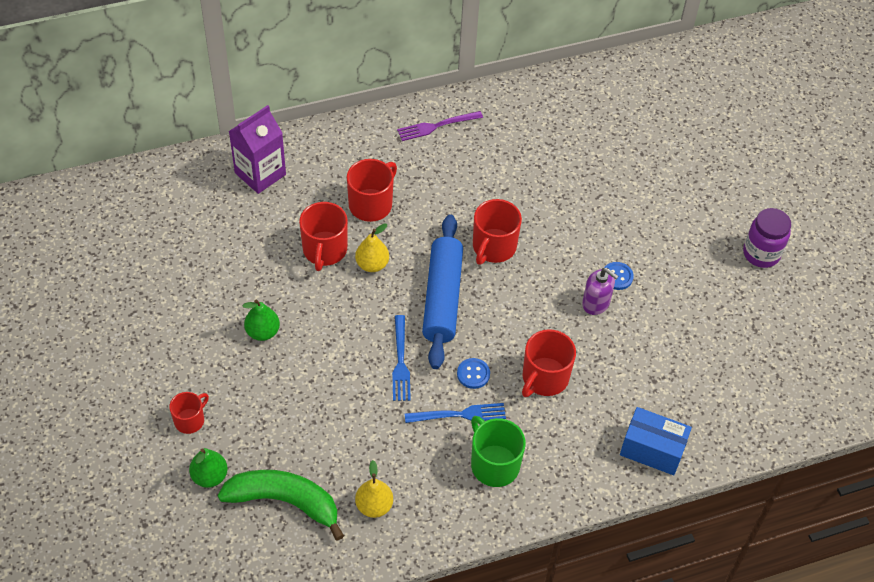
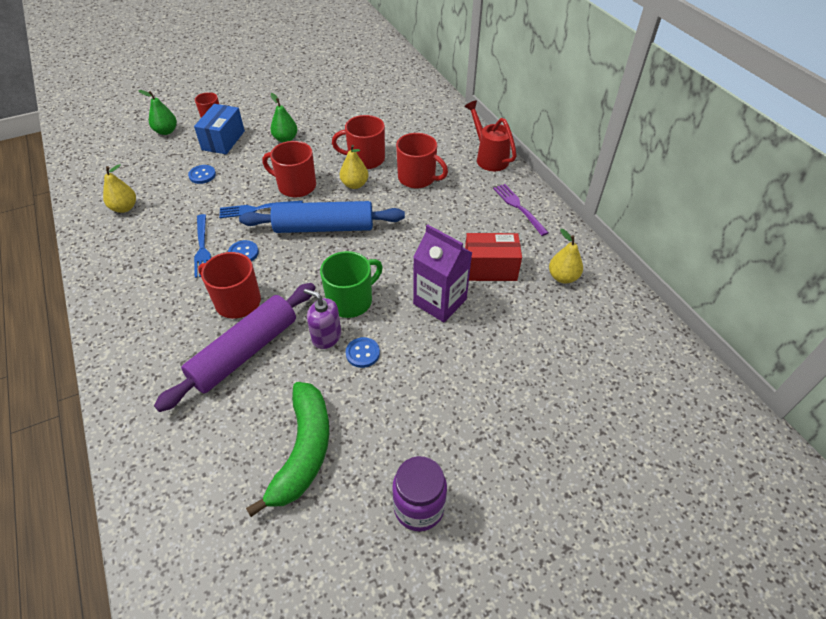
camera: 85 degrees right, 5 degrees down
(260, 174) = (433, 121): purple carton -> purple carton (440, 301)
(284, 502) = (138, 165): green banana -> green banana (303, 451)
(323, 424) = (202, 175): none -> blue button
(346, 134) = (489, 157): none -> red watering can
(493, 247) = (385, 255): red mug -> red mug (296, 186)
(494, 464) = (149, 273): green mug -> green mug (351, 300)
(522, 166) = (490, 268): none -> red box
(539, 115) = (563, 277): none -> yellow pear
(596, 303) = (326, 336): purple soap dispenser -> purple soap dispenser turned 90 degrees clockwise
(609, 369) = (245, 352): none -> purple rolling pin
(652, 450) = (143, 393): blue box -> blue box (223, 140)

